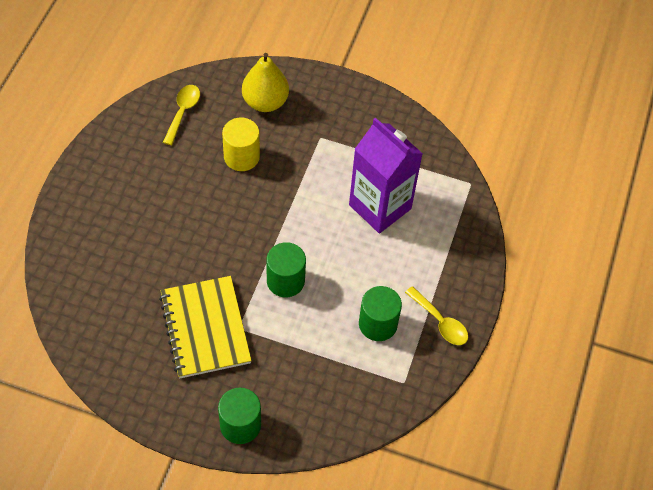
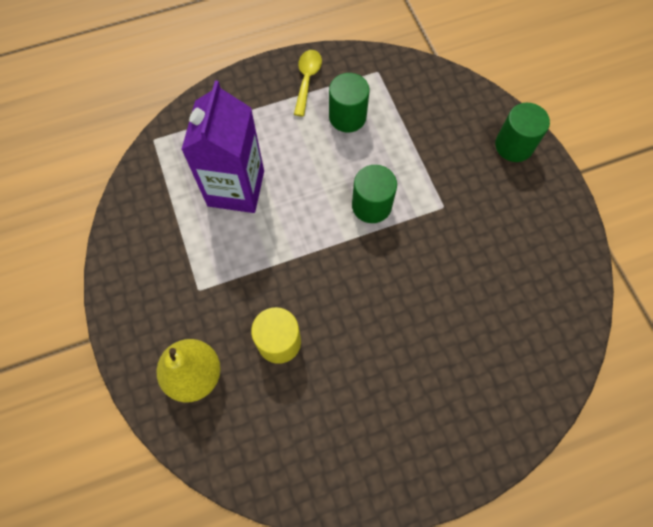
camera: 125 degrees left, 10 degrees up
(183, 112) = (272, 446): yellow spoon -> none
(205, 328) = (469, 230): yellow notebook -> none

